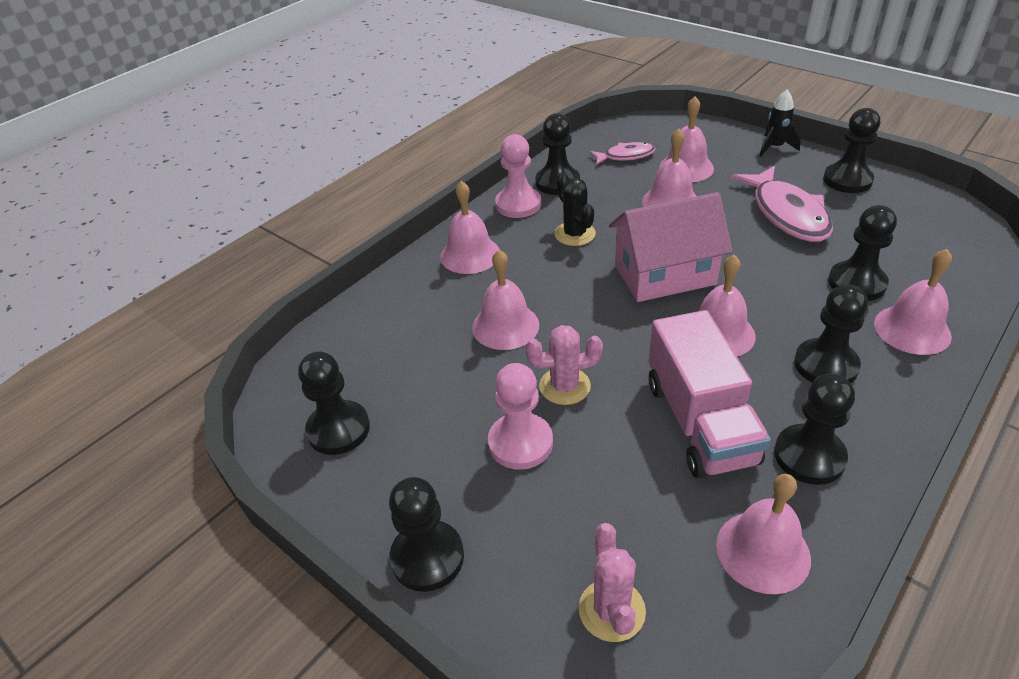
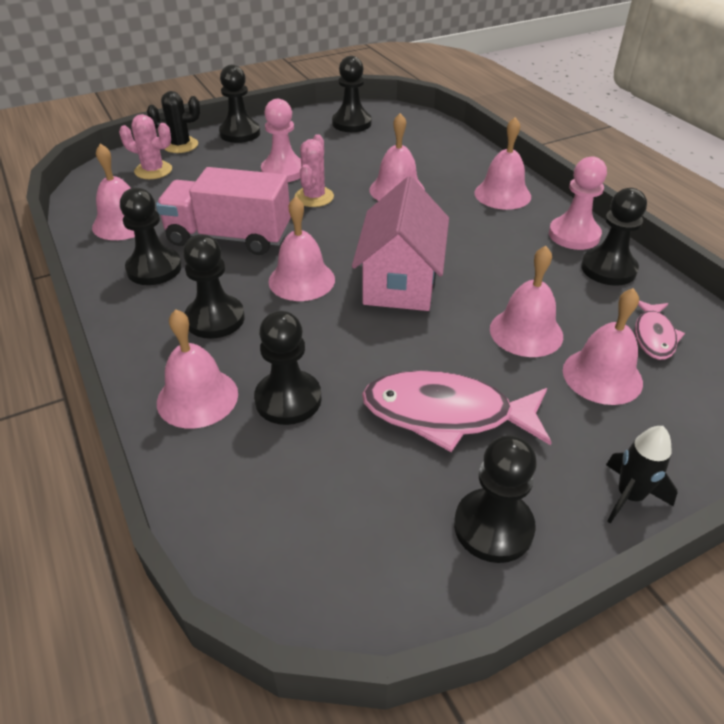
camera: 110 degrees right, 0 degrees up
(574, 234) = (500, 252): black cactus -> black cactus (180, 145)

